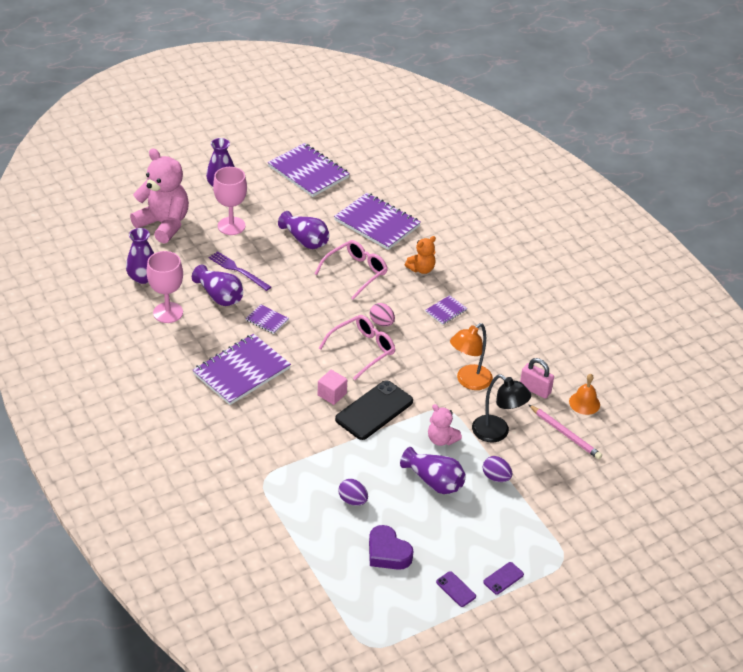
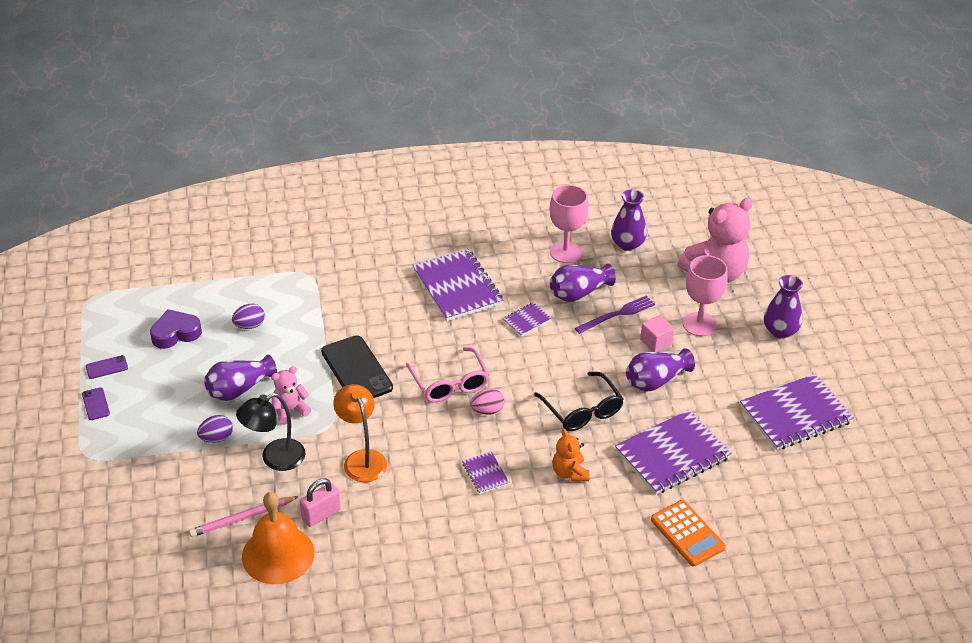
camera: 110 degrees right, 0 degrees up
(332, 394) = (394, 344): pink cube -> pink cube (656, 342)
(355, 273) = (582, 410): pink glasses -> black glasses
(445, 208) = (687, 534): none -> orange calculator
(584, 403) = (278, 554): orange bell -> orange bell, size x1.84

